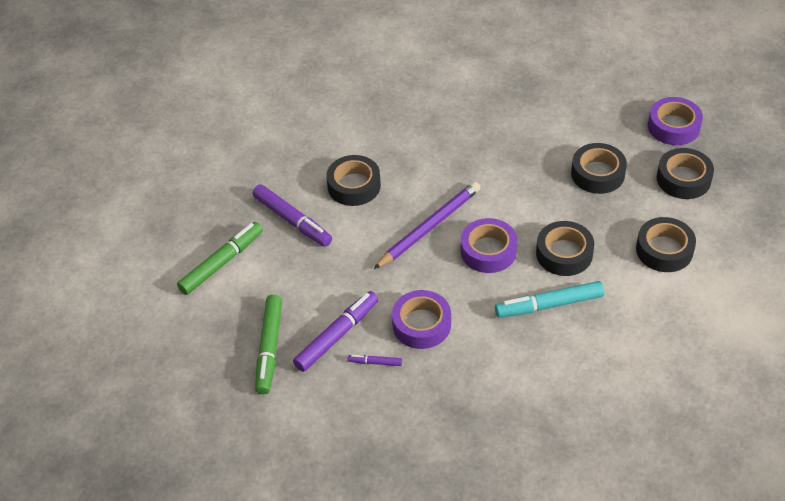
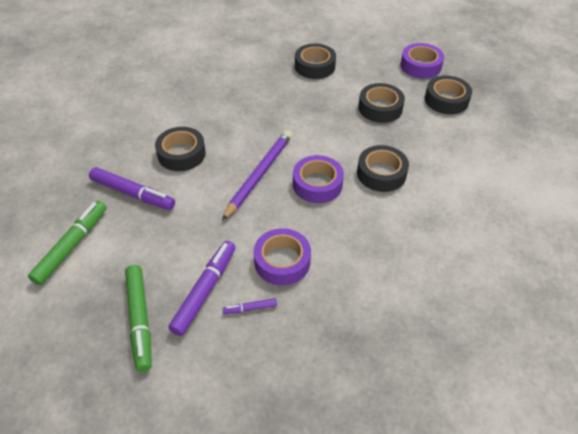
camera: 20 degrees left, 0 degrees up
(549, 305) = (387, 218): turquoise marker -> none
(664, 250) = (458, 154): black tape -> black tape (315, 66)

